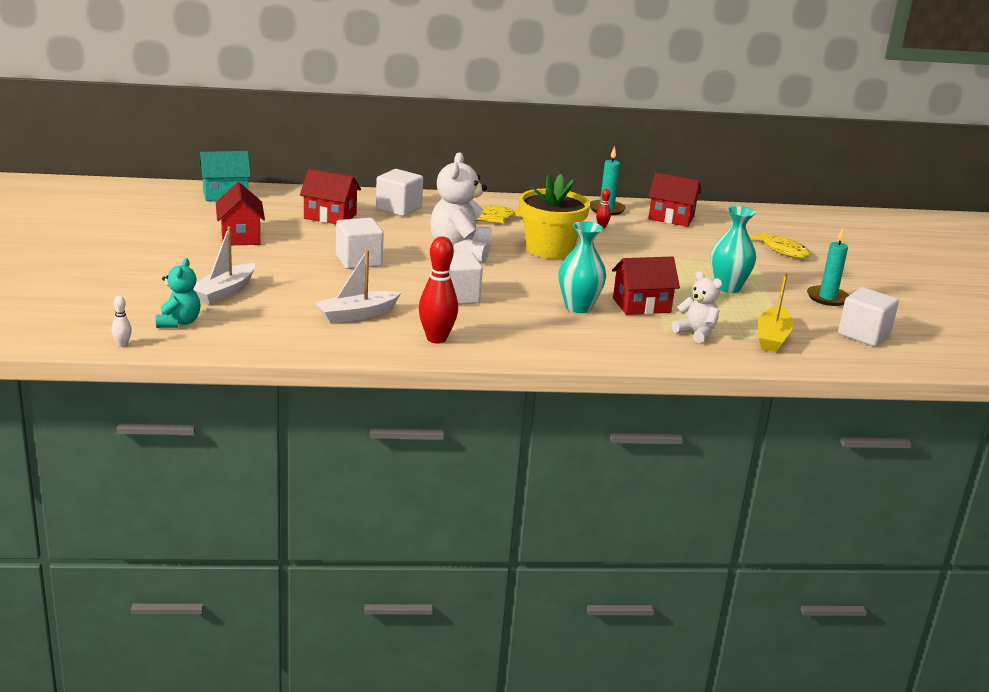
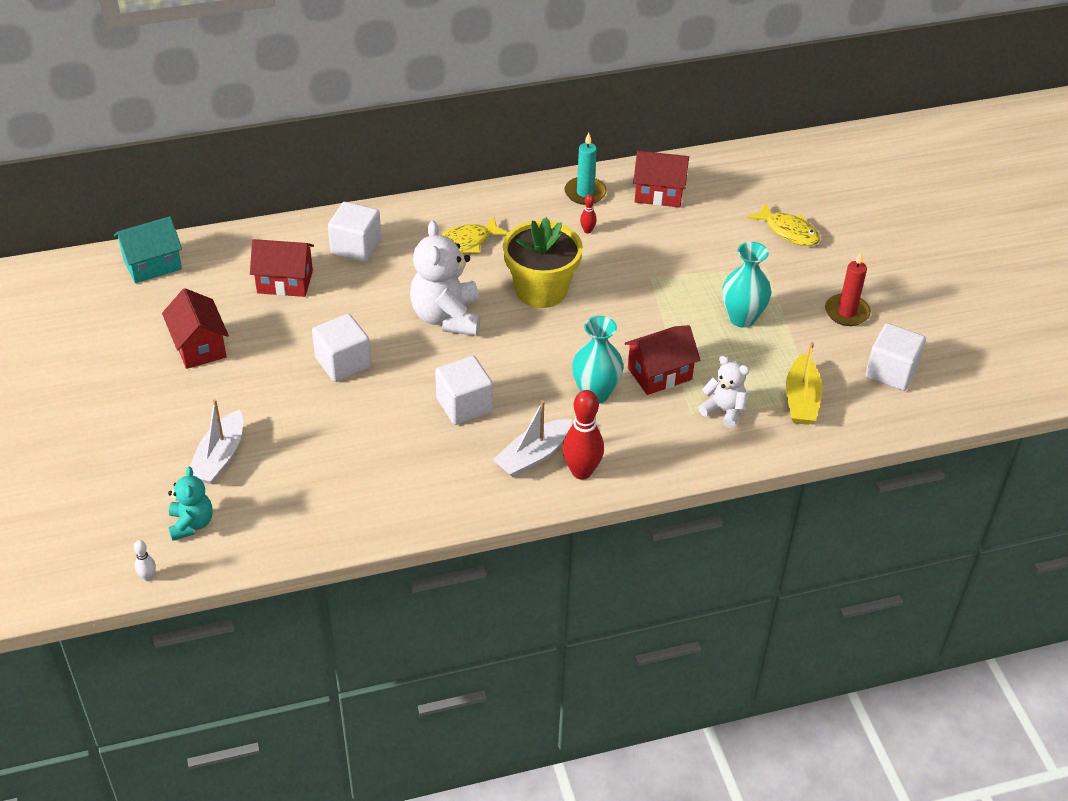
camera: 10 degrees left, 20 degrees up
(357, 315) = (371, 464): white boat -> white boat (533, 456)
(436, 339) = (465, 486): red bowling pin -> red bowling pin (581, 472)
(827, 298) = (847, 312): turquoise candle -> red candle

